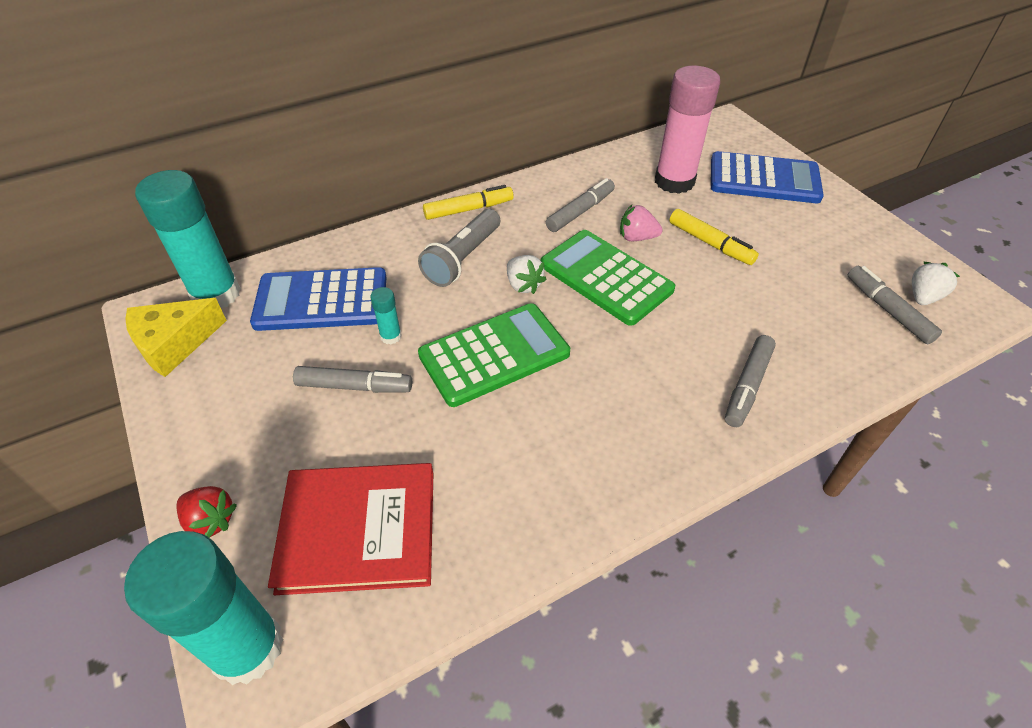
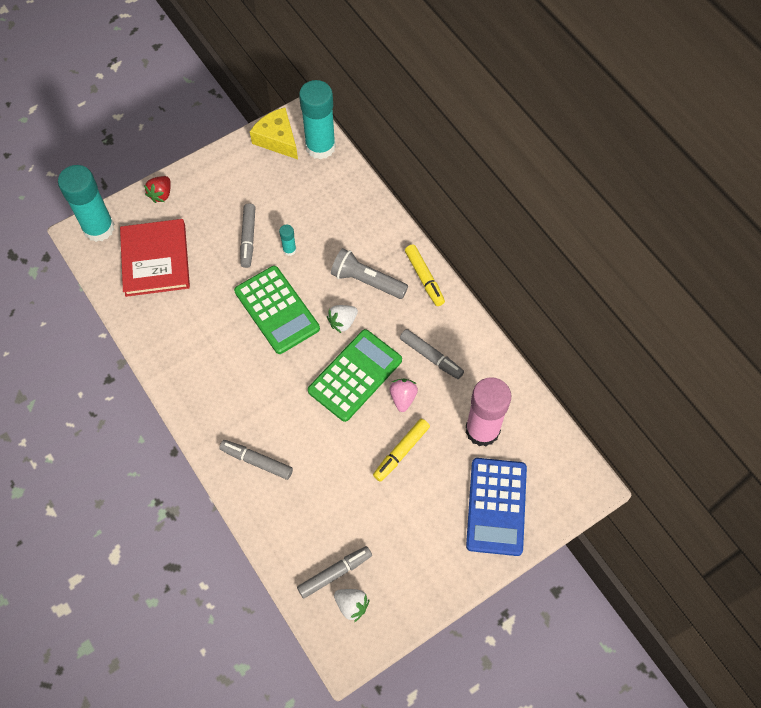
camera: 85 degrees right, 15 degrees up
(321, 300) = (318, 205): blue calculator -> none

